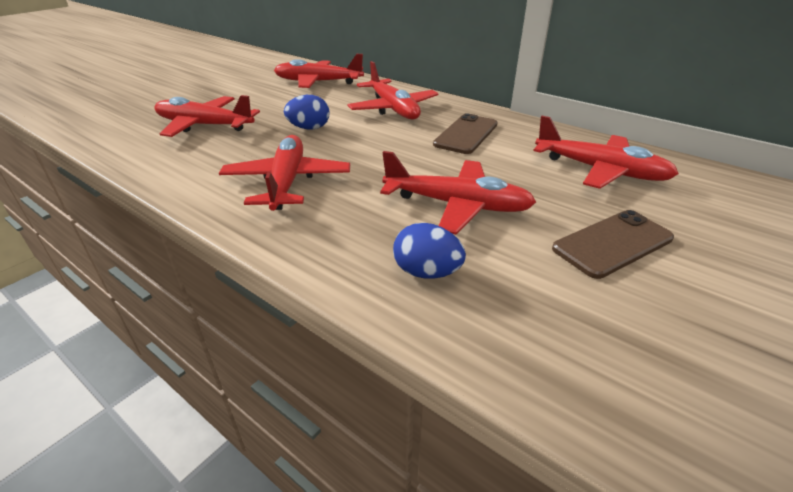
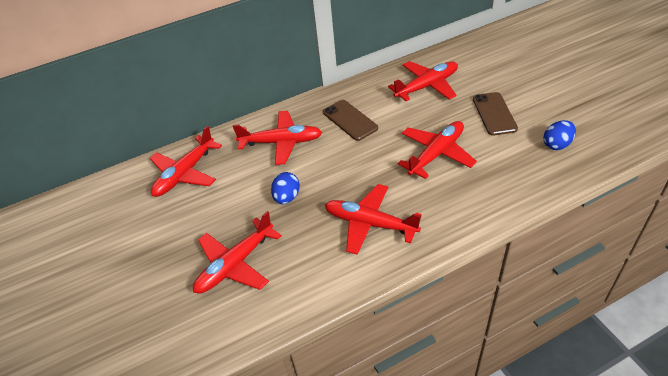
camera: 60 degrees left, 10 degrees up
(427, 272) = (492, 184): blue egg -> blue egg (557, 144)

